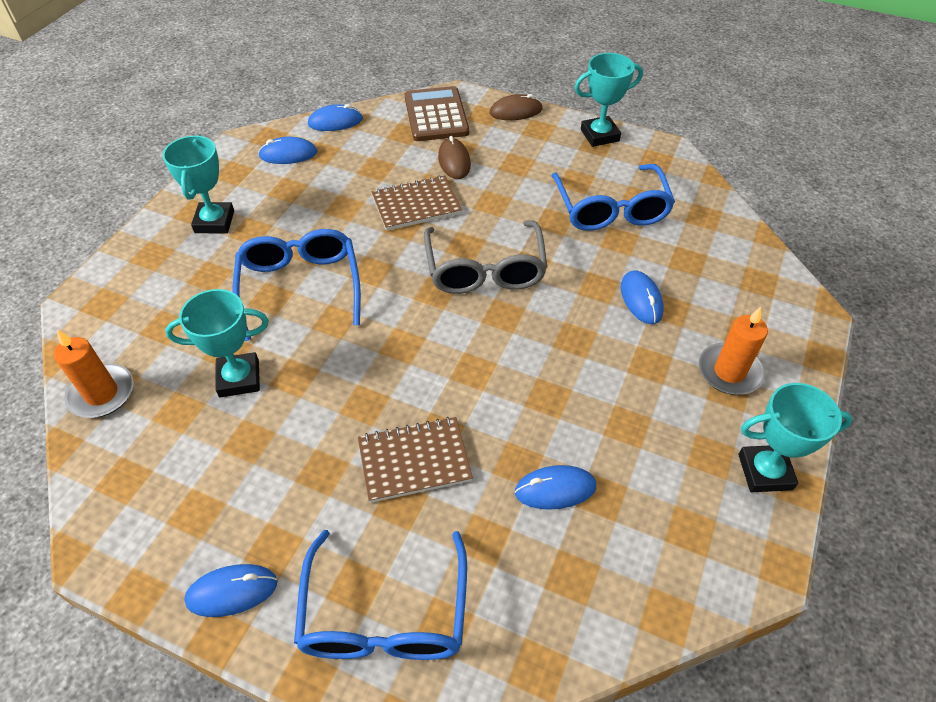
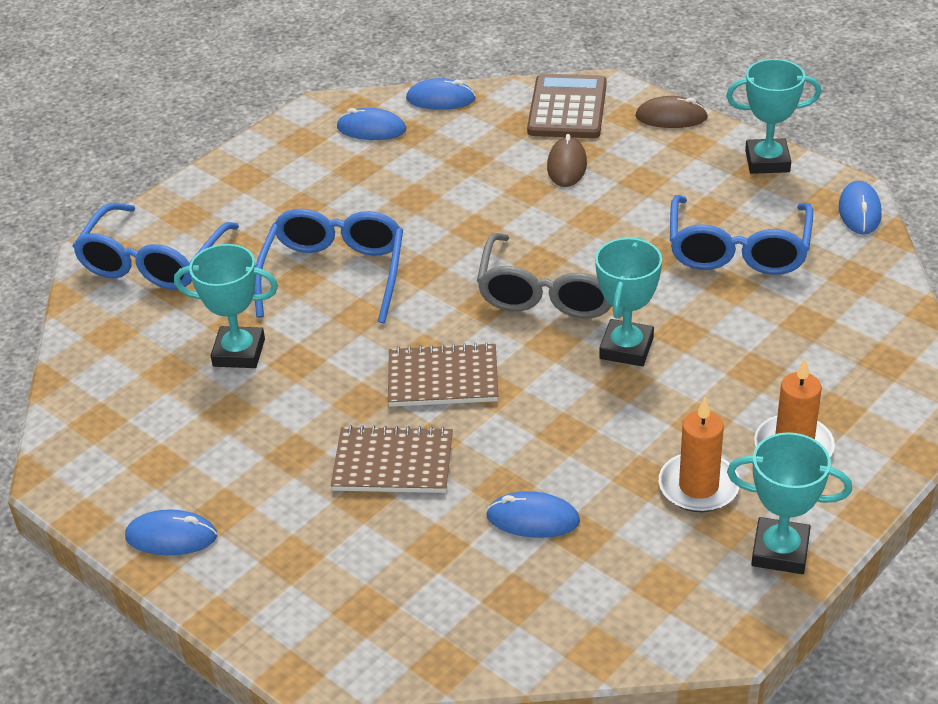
camera: 20 degrees right, 10 degrees down
(101, 393) = (97, 341): orange candle -> orange candle (698, 486)
(214, 222) = (263, 191): turquoise trophy -> turquoise trophy (626, 348)
(384, 615) = (310, 588): blue glasses -> blue glasses (153, 262)
(416, 205) = (500, 208): brown notebook -> brown notebook (443, 378)
(641, 299) = (725, 354): blue mouse -> blue mouse (859, 211)

